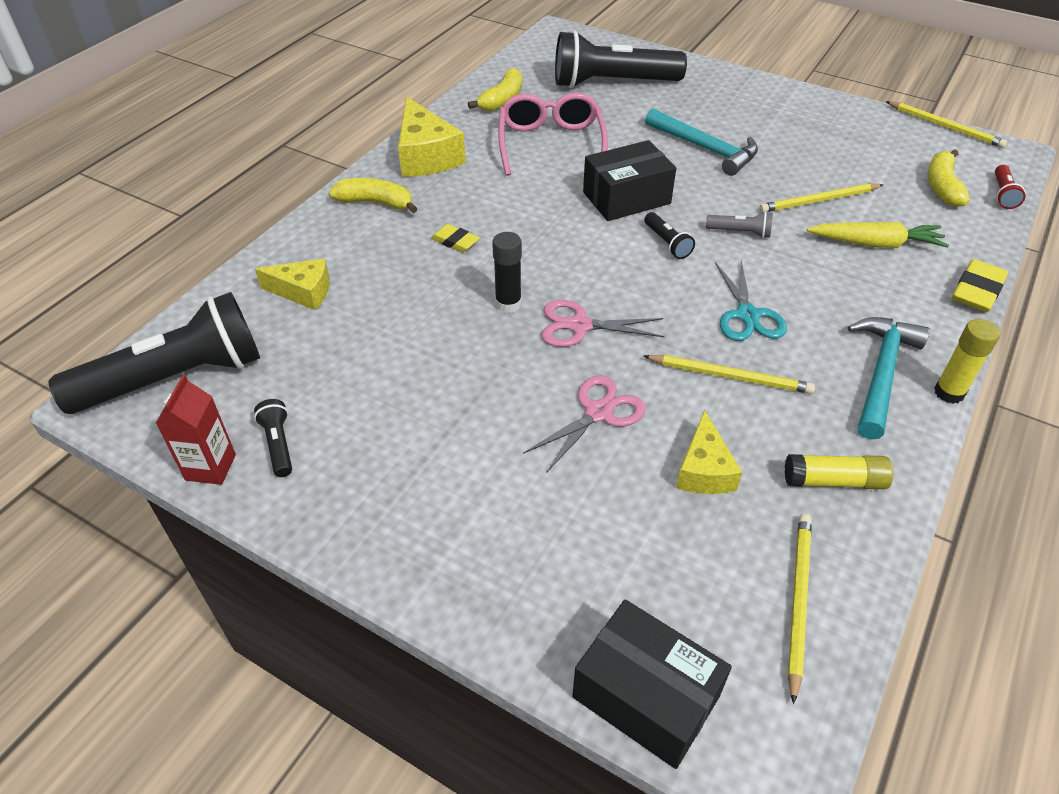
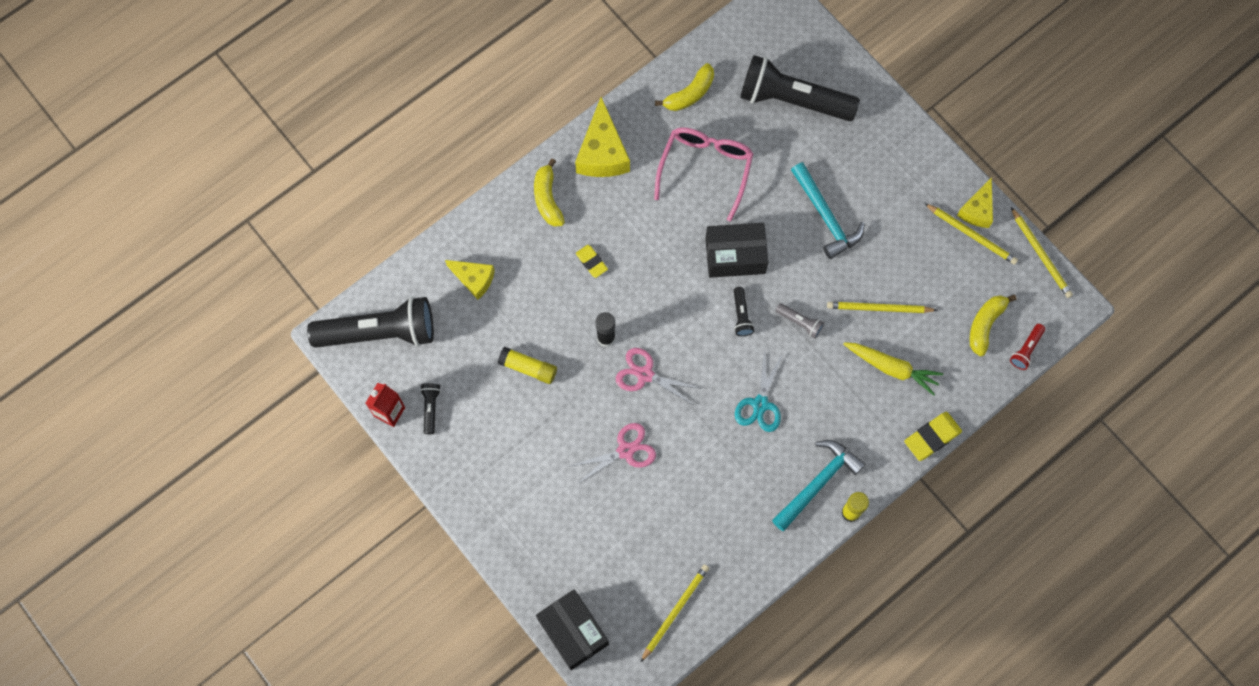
camera: 20 degrees right, 25 degrees up
(375, 203) = (548, 199): yellow banana -> yellow banana turned 135 degrees counterclockwise
(704, 470) = (668, 514): yellow cheese -> yellow cheese (977, 210)
(730, 376) = (720, 451): yellow pencil -> yellow pencil (971, 235)
(834, 481) = (739, 548): yellow glue stick -> yellow glue stick (528, 368)

